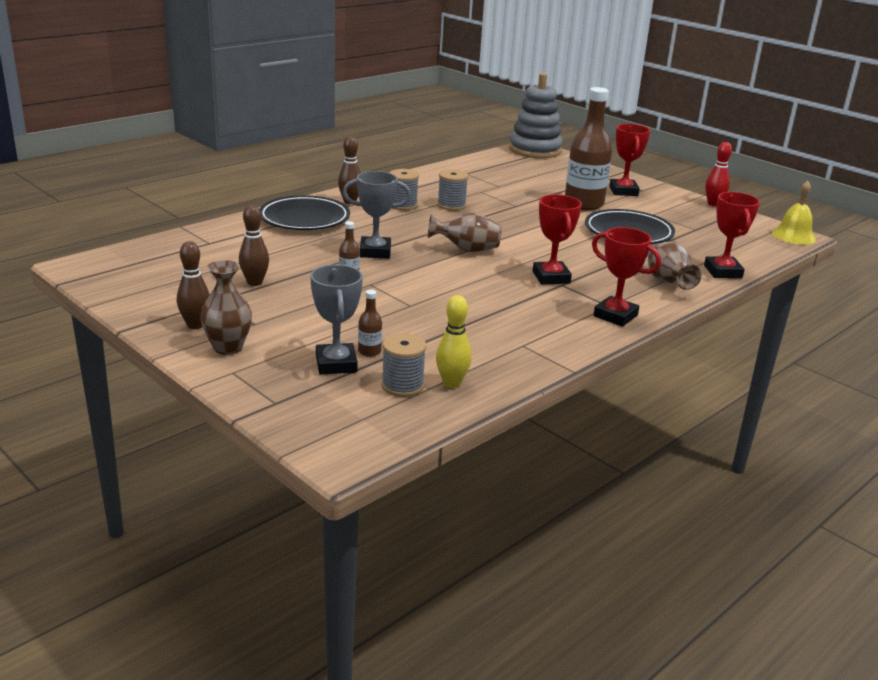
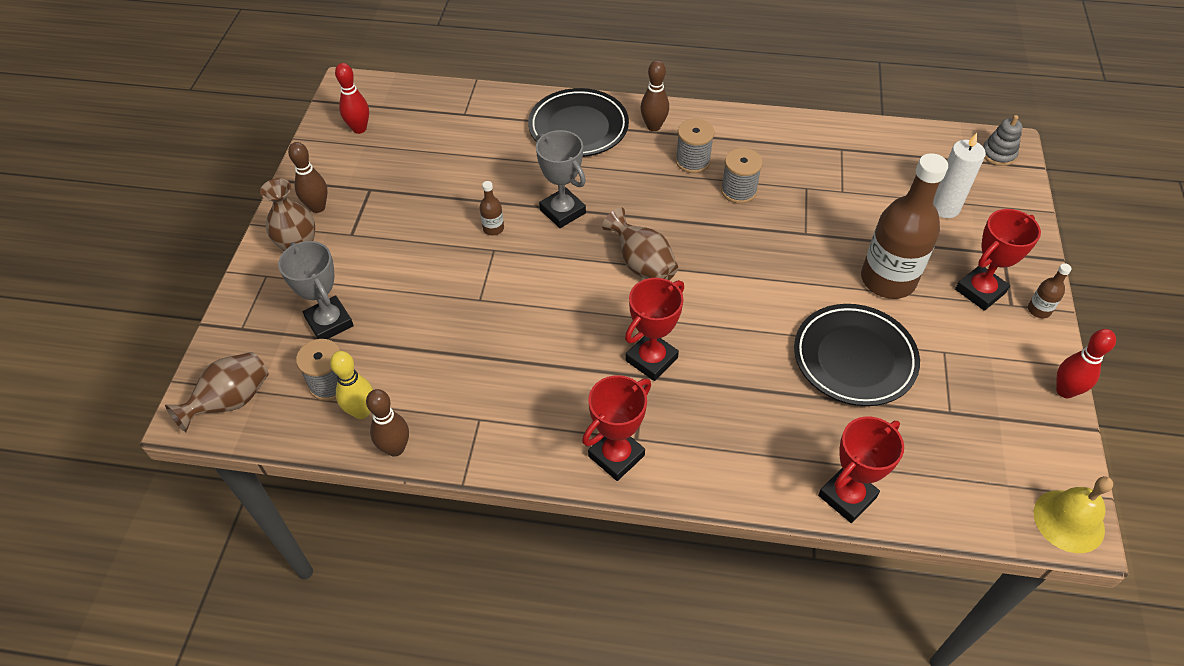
camera: 55 degrees right, 25 degrees up
(138, 280) = (359, 129): none -> red bowling pin
(254, 282) = (421, 186): brown bowling pin -> brown bowling pin (395, 448)
(336, 364) = (329, 322): grey trophy -> grey trophy turned 75 degrees counterclockwise
(369, 351) = (368, 328): brown bottle -> brown bottle (1039, 310)
(535, 150) = (998, 154): grey stacking toy -> grey stacking toy, size x0.45
(552, 174) = (944, 208): none -> white candle
(615, 316) = (616, 456): red trophy -> red trophy turned 45 degrees clockwise
(667, 282) = (753, 459): brown vase -> brown vase (231, 401)

